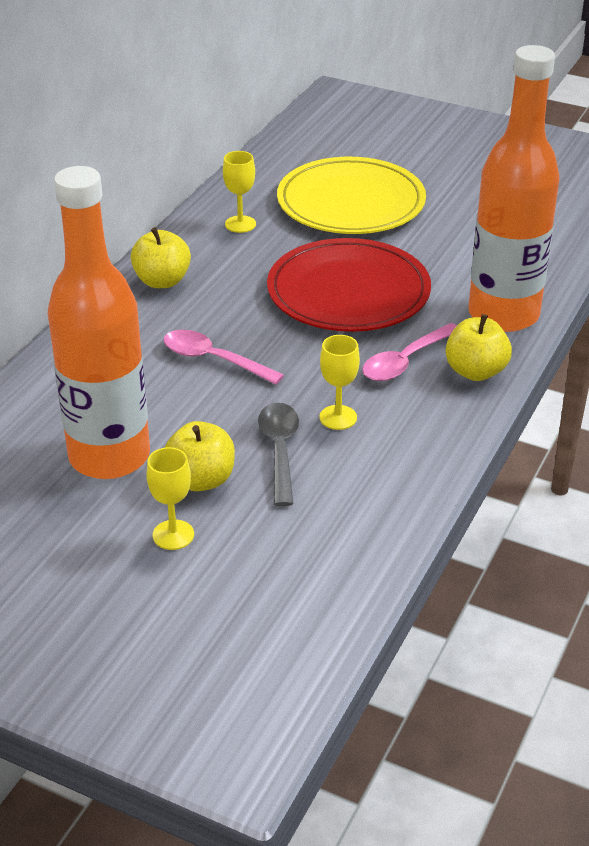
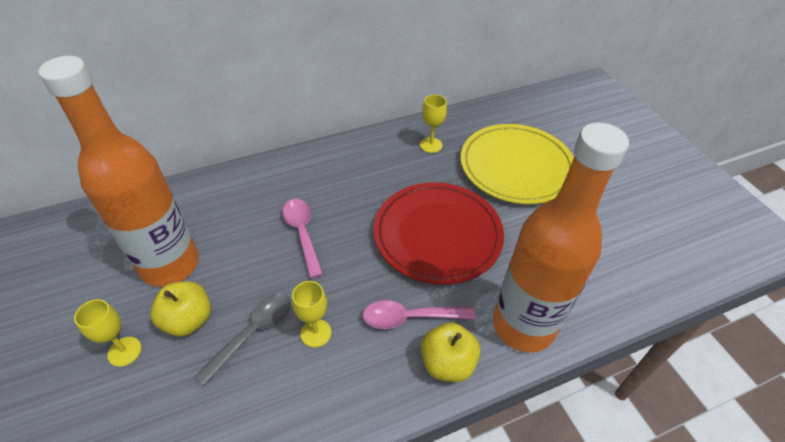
camera: 40 degrees right, 10 degrees up
(162, 281) = (343, 159): yellow apple -> none

